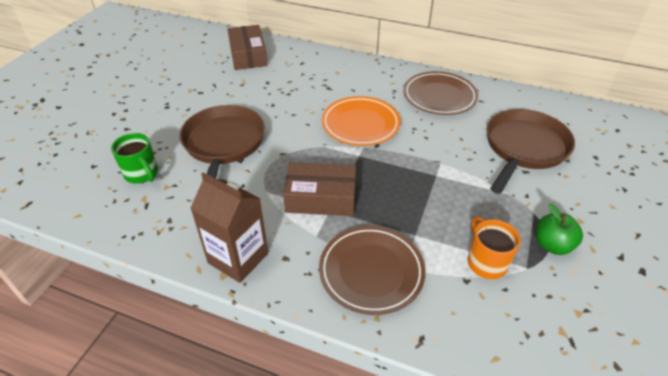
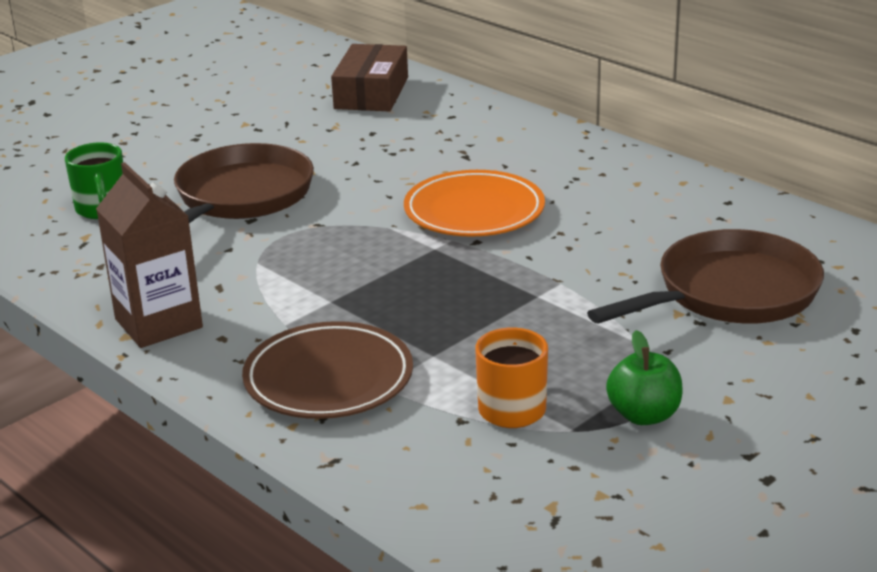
camera: 25 degrees right, 15 degrees down
(321, 198) = (330, 285): brown box -> none
(439, 96) = (648, 199): brown plate -> none

